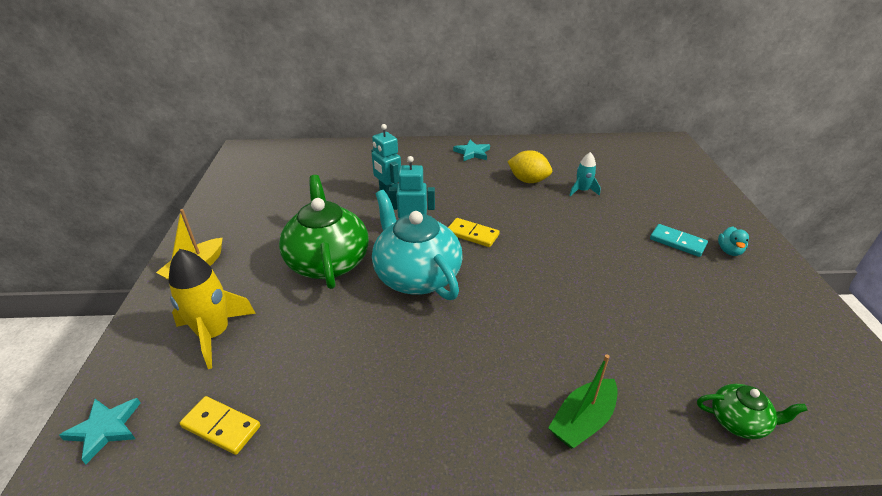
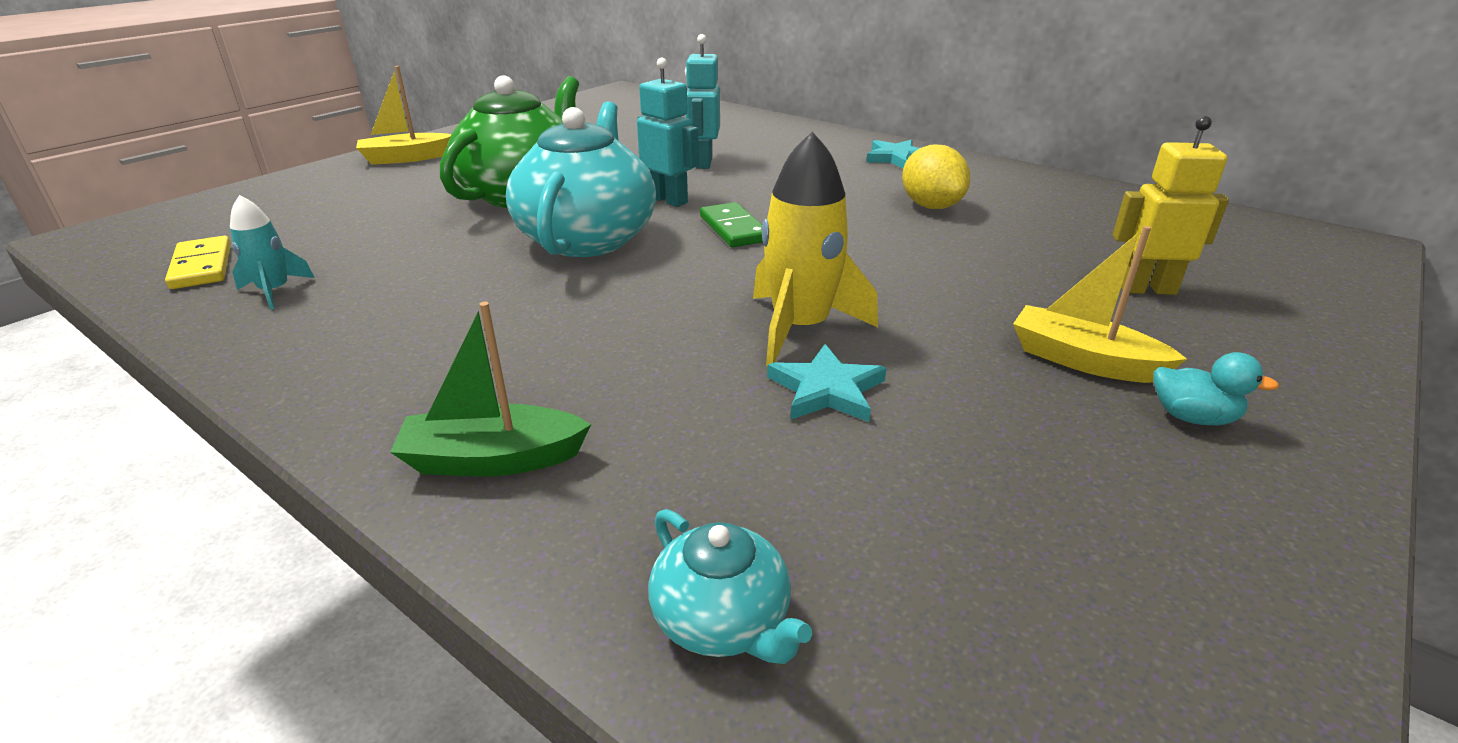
camera: 40 degrees right, 5 degrees down
(105, 429) = (145, 229): turquoise star -> turquoise star (826, 390)
(214, 334) = (326, 206): yellow rocket -> yellow rocket (800, 328)
(472, 234) = (733, 229): yellow domino -> green domino
(582, 191) = (1007, 243): turquoise rocket -> turquoise rocket (275, 291)
(650, 195) = (1146, 289): none -> yellow robot
(677, 242) = (1083, 360): turquoise domino -> yellow boat
(729, 251) = (1192, 417): turquoise duck -> turquoise duck turned 120 degrees counterclockwise
(739, 421) = (722, 621): green teapot -> turquoise teapot

